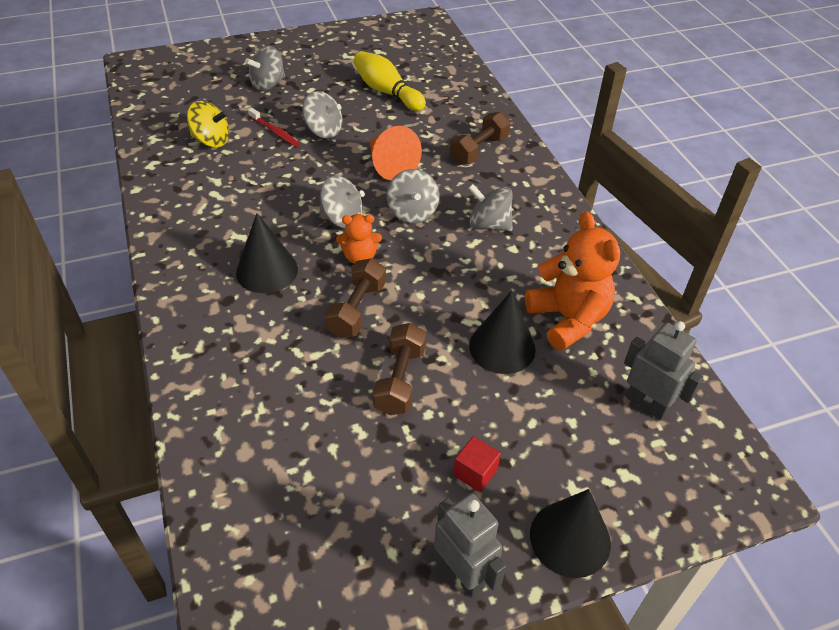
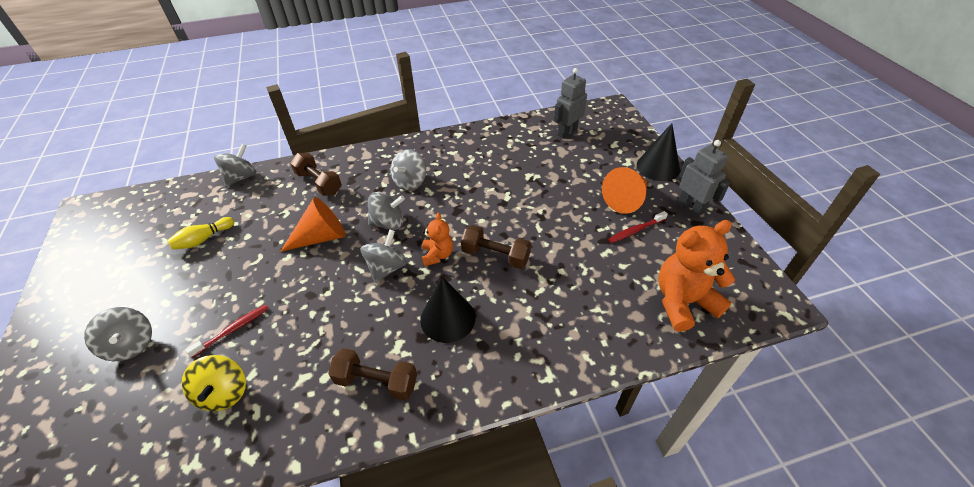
camera: 85 degrees left, 0 degrees up
(211, 140) = (224, 393): yellow spinning top -> yellow spinning top turned 150 degrees clockwise
(323, 131) = (249, 287): grey spinning top -> grey spinning top (241, 177)
(387, 92) = (203, 239): yellow bowling pin -> yellow bowling pin, size x0.65
(400, 380) = (561, 231): brown dumbbell -> brown dumbbell (376, 381)
(402, 475) = (635, 230): none -> red toothbrush
(463, 573) = (691, 207): grey robot -> grey robot turned 90 degrees clockwise
(475, 472) = (626, 199): red cube -> orange cone
(502, 347) = (529, 183): black cone -> none
(568, 319) = (505, 154): orange teddy bear -> orange teddy bear (683, 302)

